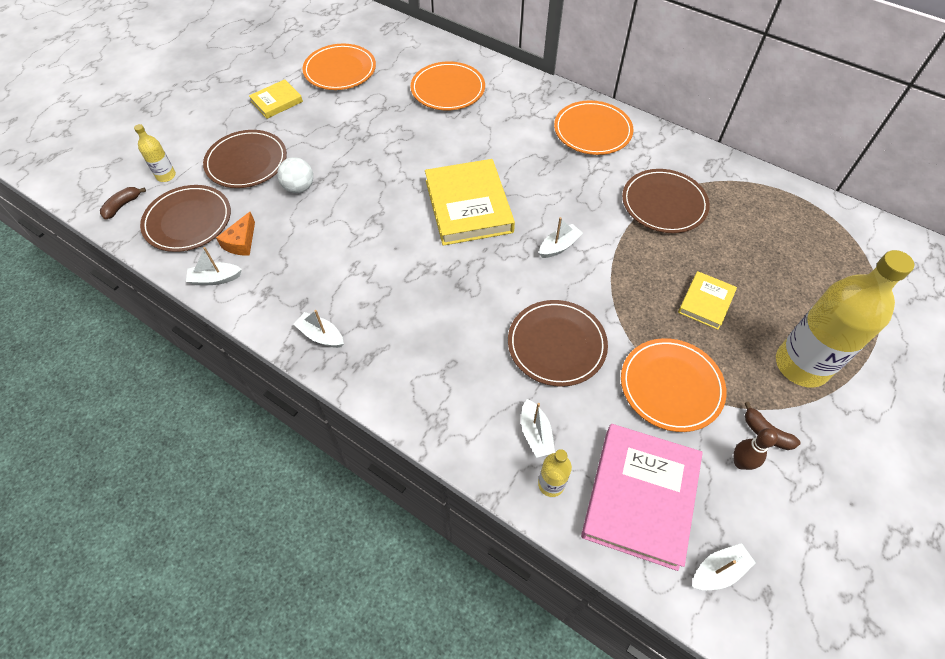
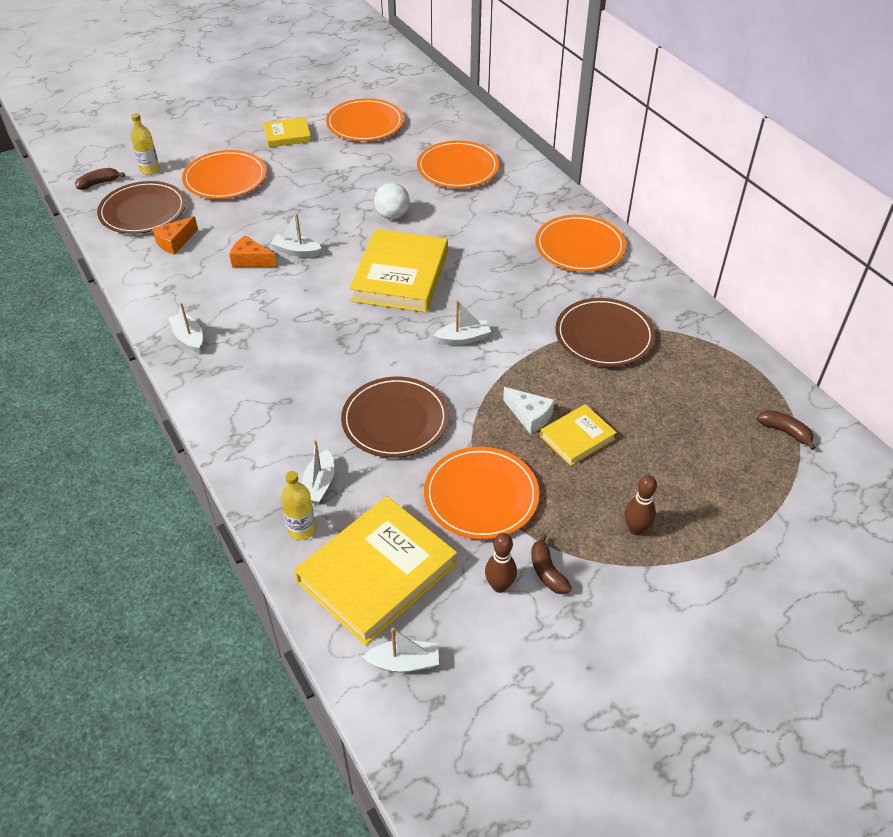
camera: 25 degrees right, 10 degrees down
(215, 279) = (133, 264): white boat -> white boat (296, 251)
(246, 162) = (225, 178): brown plate -> orange plate
(299, 187) = (256, 213): white ball -> white ball (392, 215)
(326, 236) = (251, 260): none -> orange cheese
(640, 497) = (377, 573): pink book -> yellow book
(658, 297) = (529, 416): none -> white cheese
(801, 365) = (636, 529): yellow bottle -> brown bowling pin
(842, 238) = (785, 432): none -> brown banana

